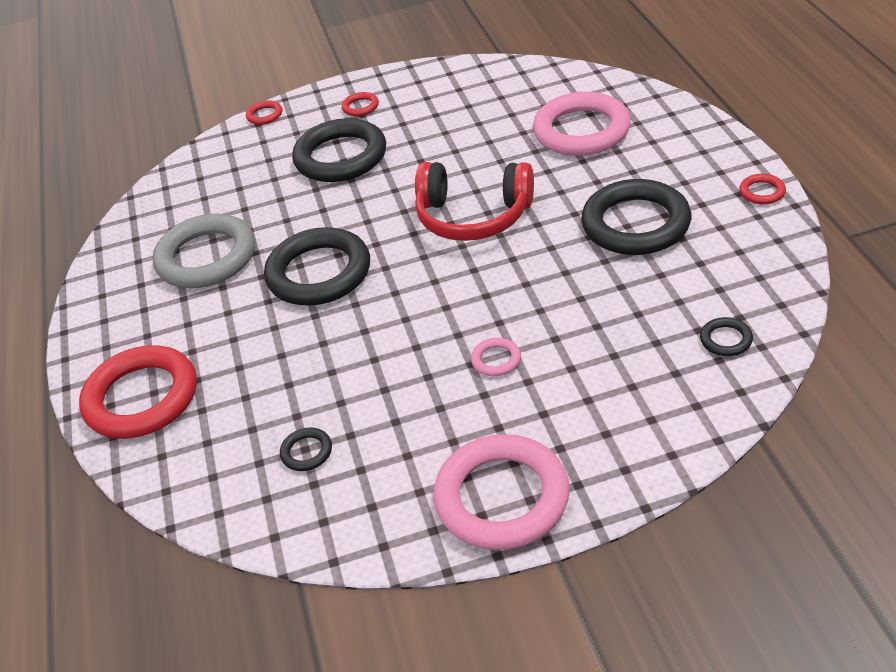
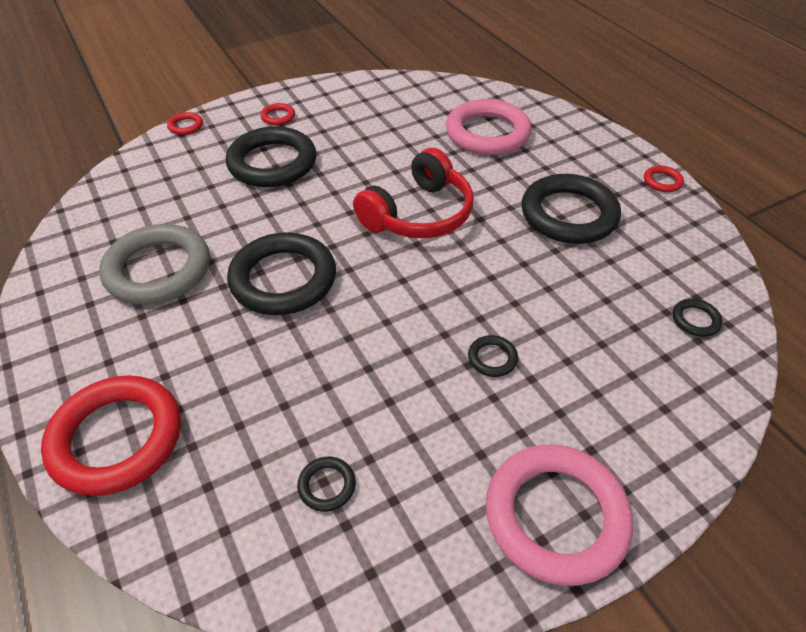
camera: 20 degrees left, 5 degrees up
(473, 216) = (418, 214): red headphones -> red headphones turned 45 degrees counterclockwise
(496, 360) = (492, 358): pink ring -> black ring

